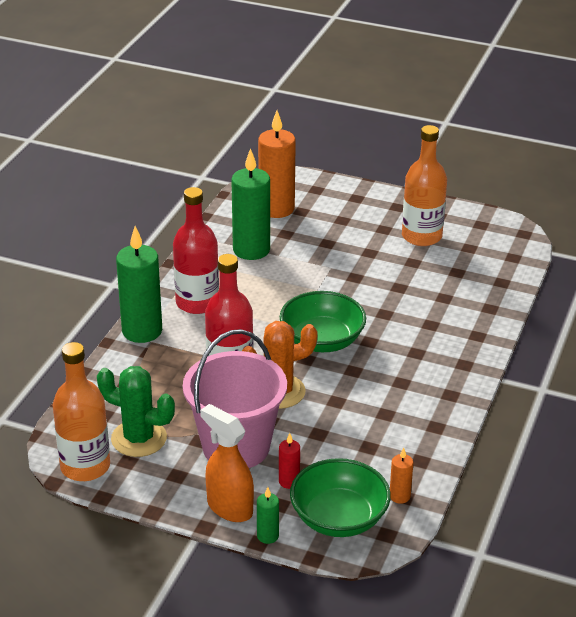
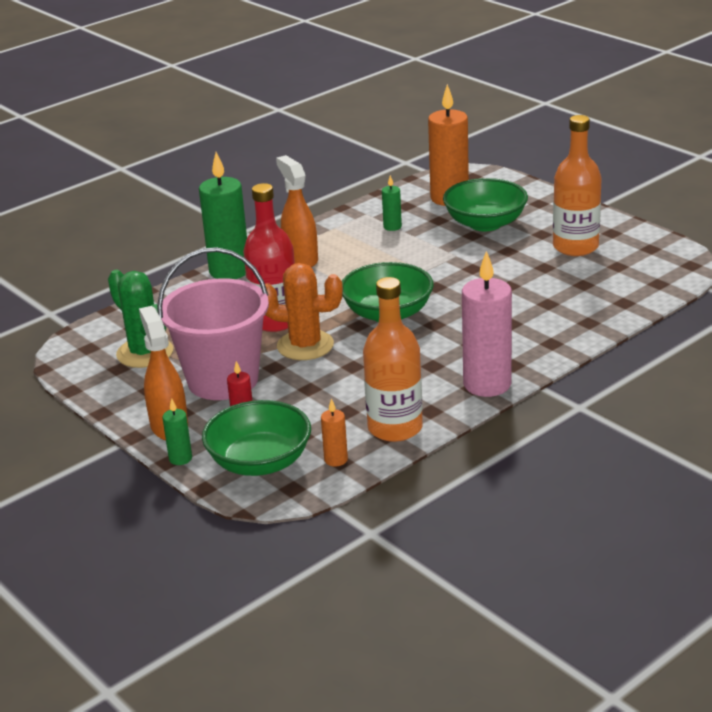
camera: 30 degrees right, 5 degrees down
(85, 466) = (79, 363): orange bottle -> orange bottle (395, 428)
(197, 303) = (300, 259): red bottle -> orange spray bottle
(251, 250) = (392, 227): green candle -> green candle, size x0.46
(329, 229) = (485, 223): none -> green bowl
(460, 389) = (487, 384): none -> pink candle

